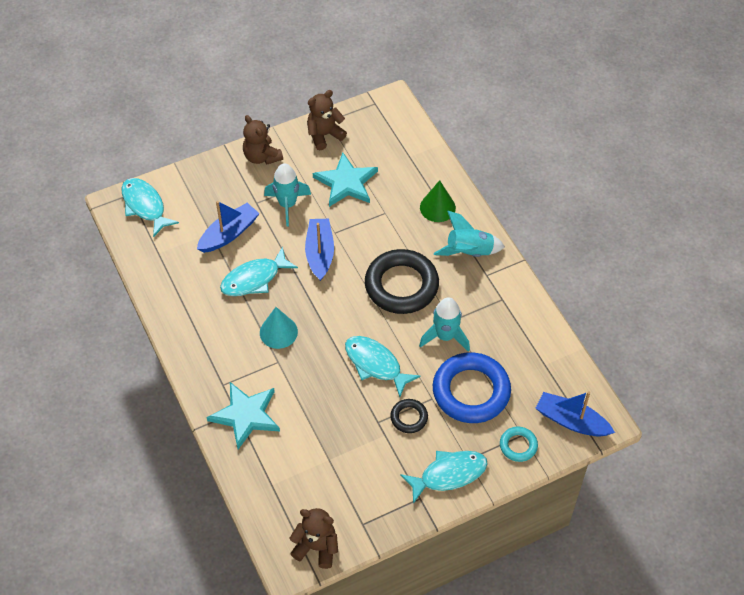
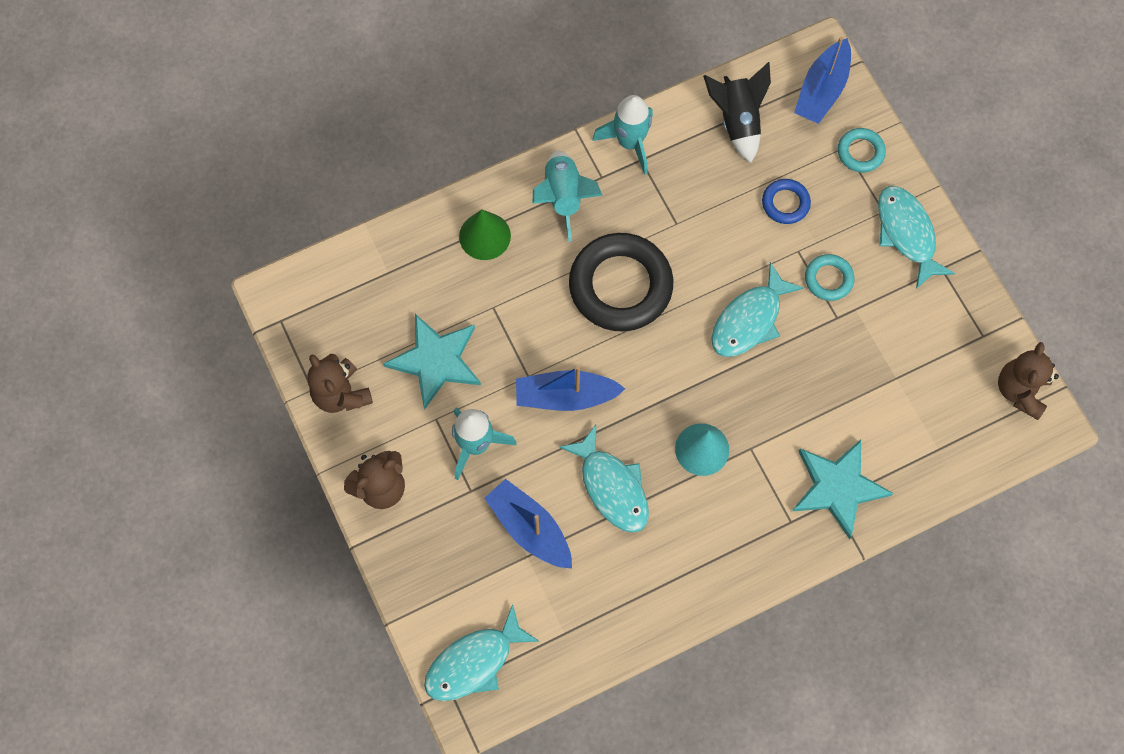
camera: 90 degrees left, 15 degrees up
(409, 417) = (828, 279): black ring -> turquoise ring
(445, 336) = (702, 232): turquoise rocket -> turquoise rocket (629, 142)
(471, 391) = (785, 203): blue ring -> blue ring, size x0.48
(539, 362) = (737, 121): none -> black rocket

